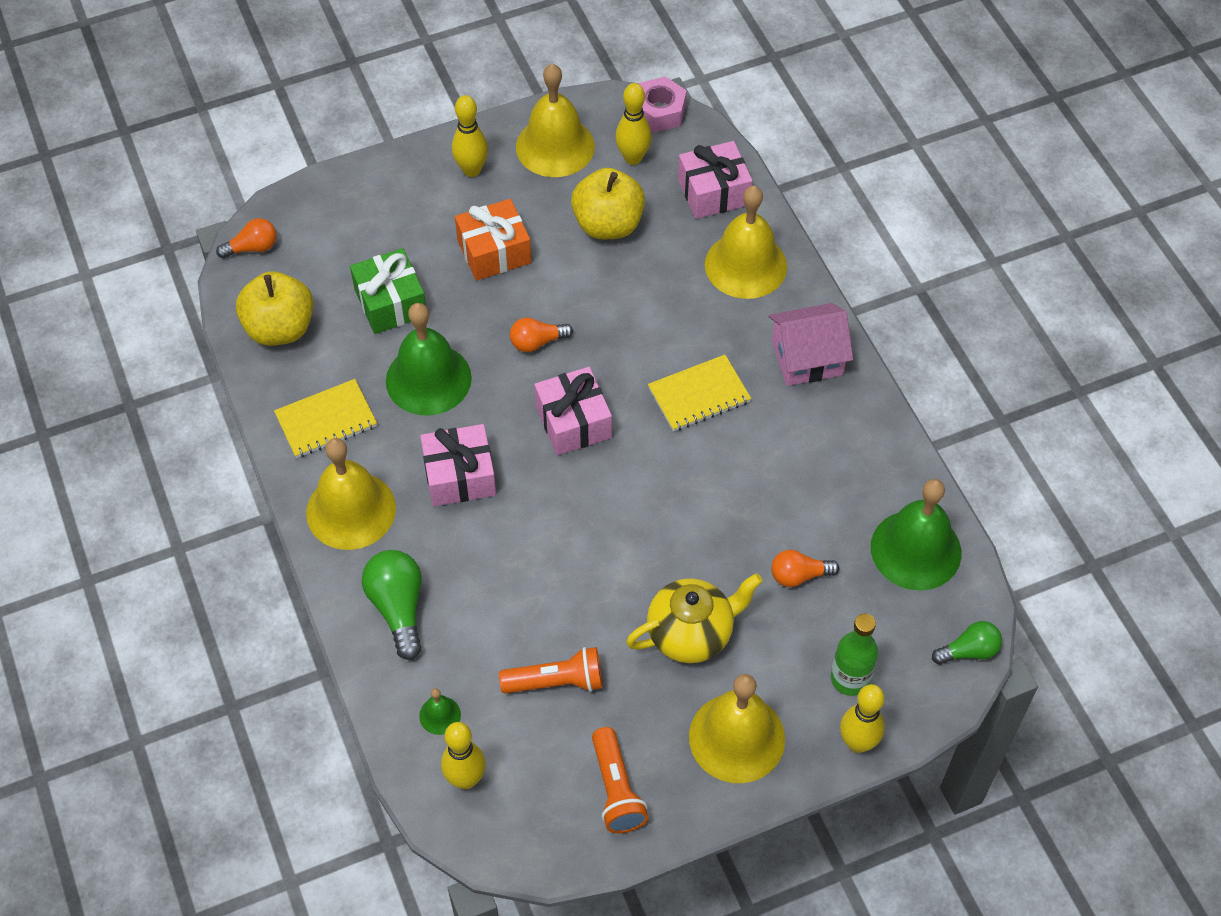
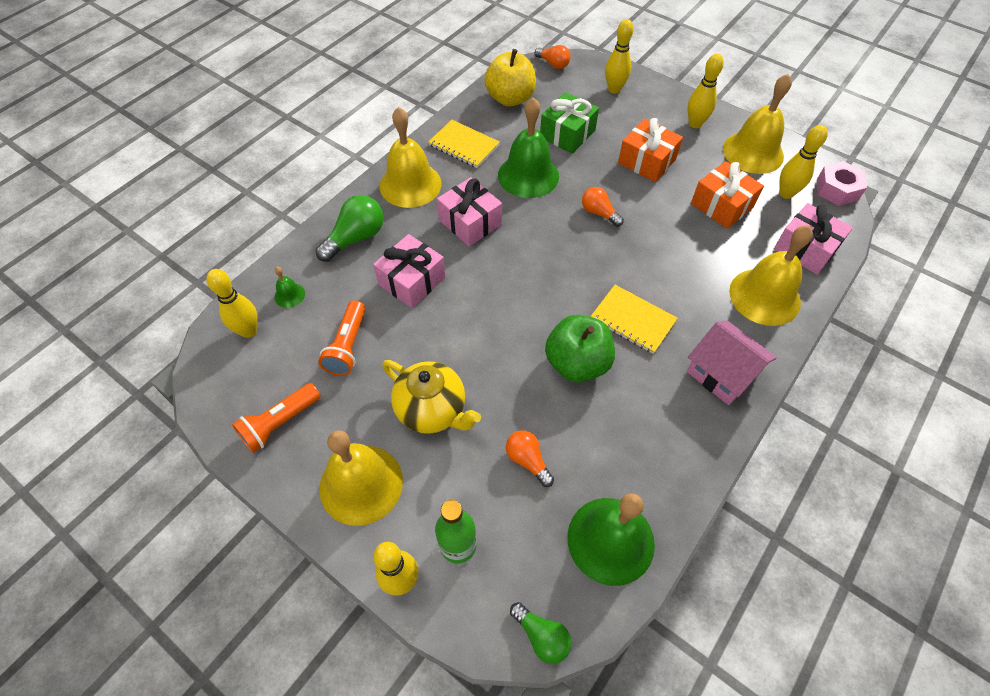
camera: 60 degrees right, 0 degrees up
(352, 212) = (614, 89): none -> yellow bowling pin
(556, 681) = (348, 346): orange flashlight -> orange flashlight turned 45 degrees clockwise
(573, 422) = (554, 260): pink gift -> pink gift (412, 281)
(608, 224) = (721, 205): yellow apple -> orange gift
(718, 473) = (577, 363): none -> green apple

